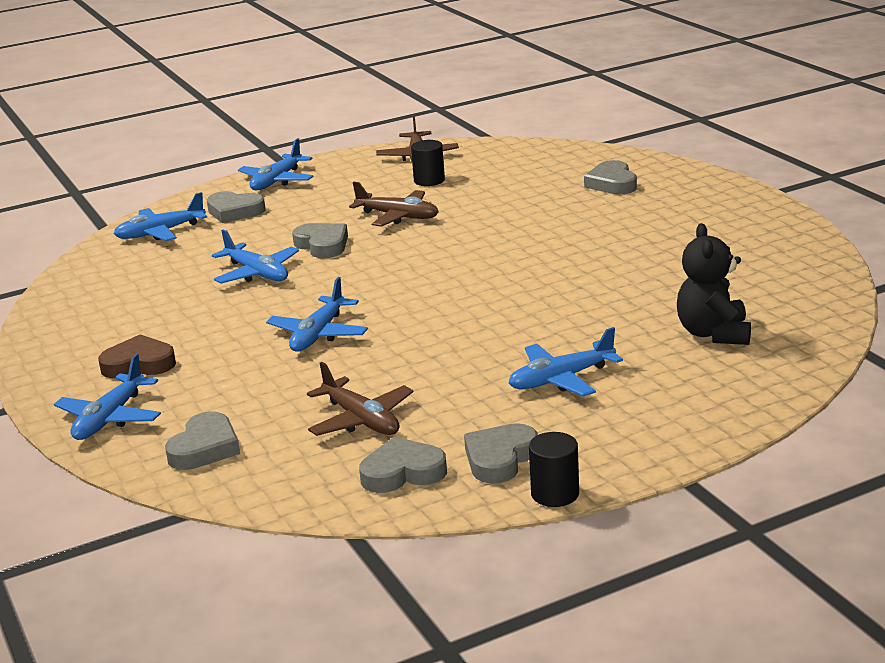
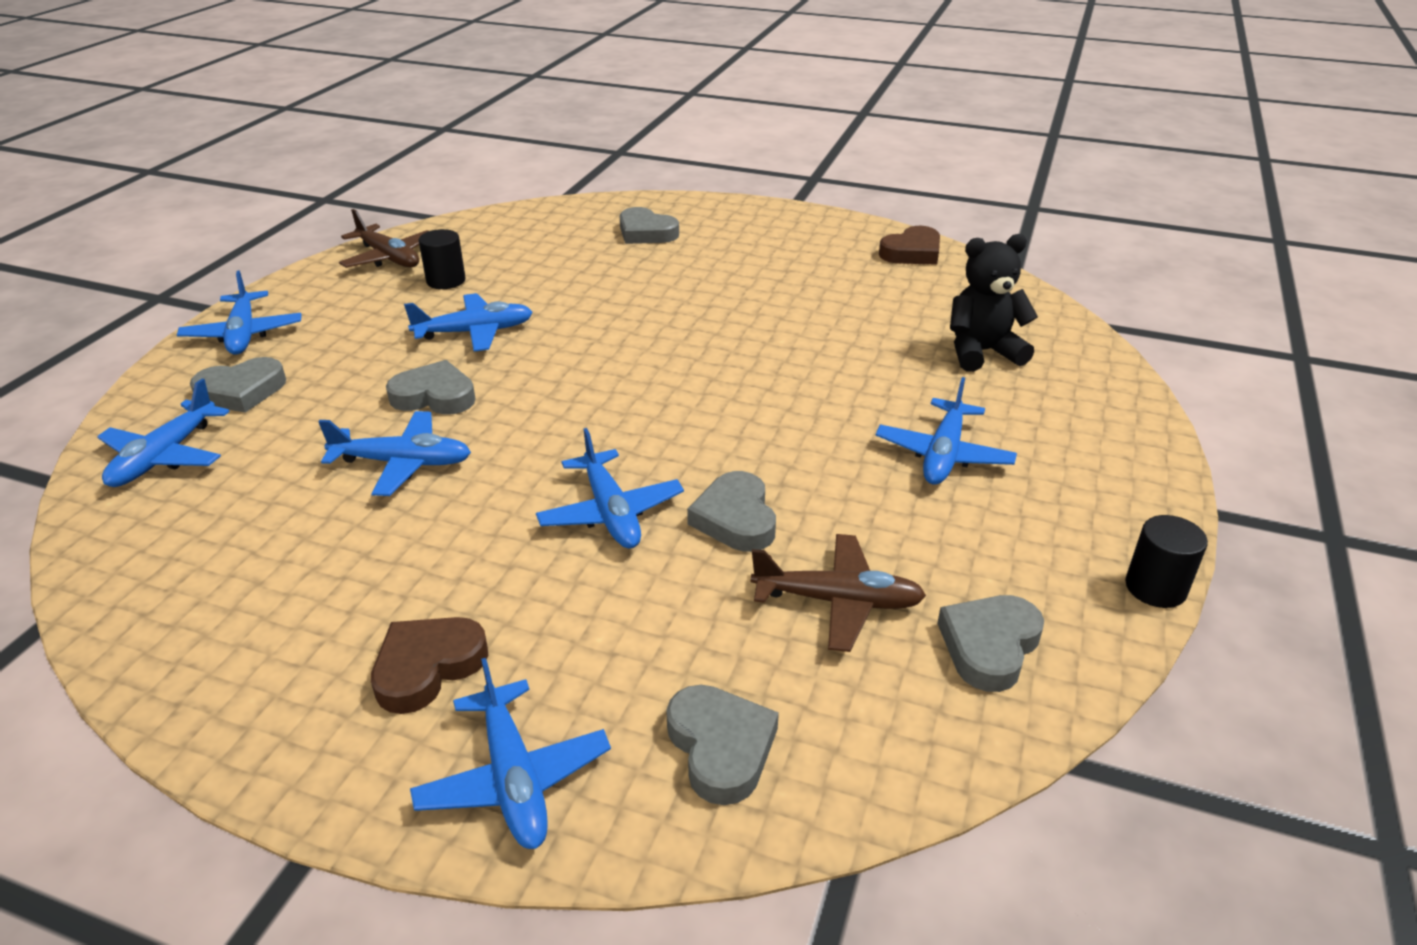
camera: 45 degrees left, 10 degrees up
(398, 216) = (475, 332): brown plane -> blue plane
(500, 458) = (1045, 574): grey heart -> grey heart (735, 518)
(713, 334) = (982, 352): black teddy bear -> black teddy bear turned 120 degrees clockwise
(798, 252) = (912, 252): none -> brown heart

